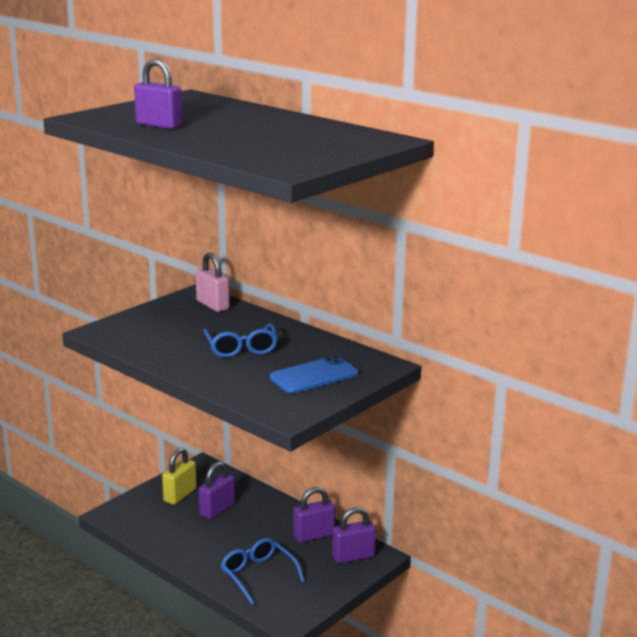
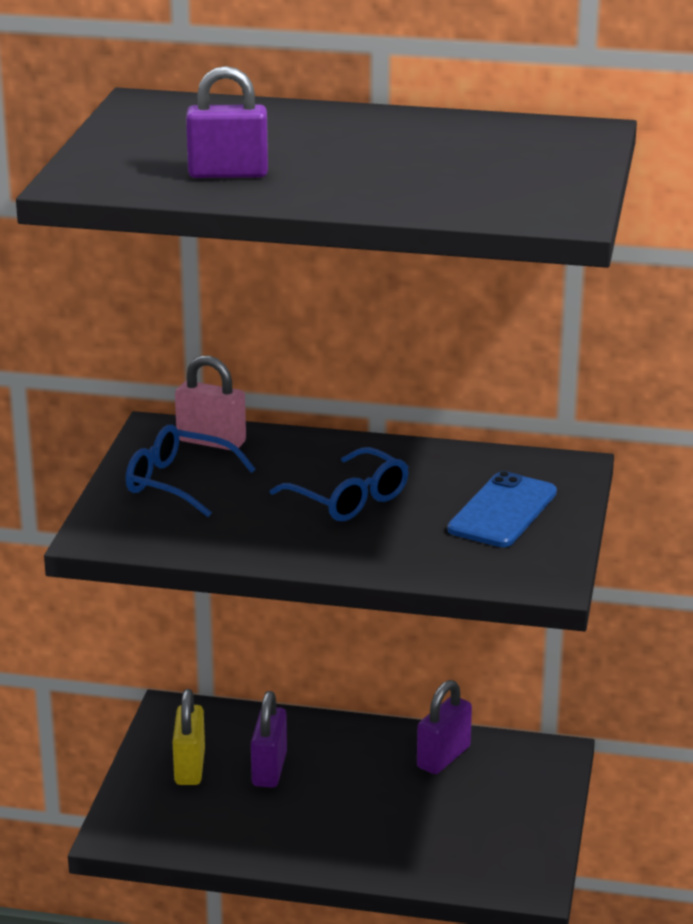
camera: 30 degrees left, 5 degrees up
(258, 575) = (428, 841): blue glasses -> blue glasses (178, 483)
(353, 556) = (525, 767): purple padlock -> none

